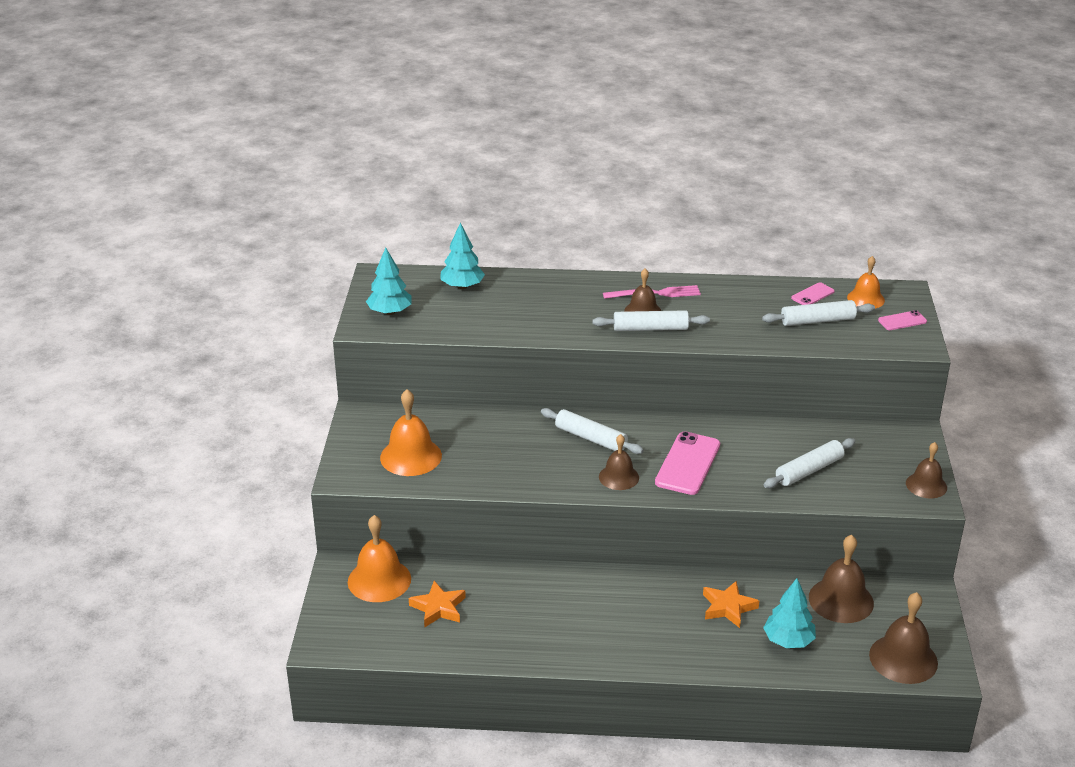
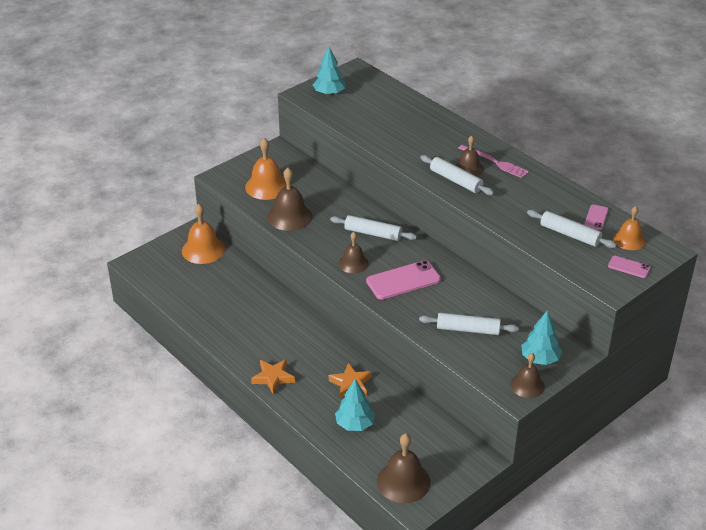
camera: 45 degrees right, 5 degrees up
(438, 608) = (209, 282): orange star -> orange star (273, 378)
(462, 286) = (390, 99): turquoise tree -> turquoise tree (540, 359)
(591, 438) = (373, 233): white rolling pin -> white rolling pin turned 60 degrees counterclockwise
(812, 295) = (596, 217): pink phone -> pink phone turned 75 degrees counterclockwise
(841, 600) = (420, 426): brown bell -> brown bell (290, 216)

